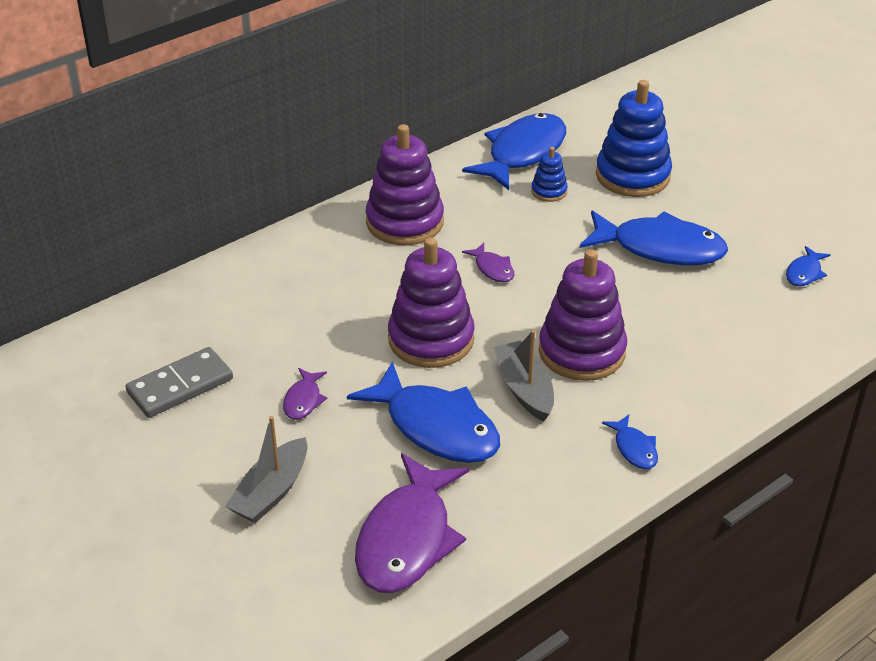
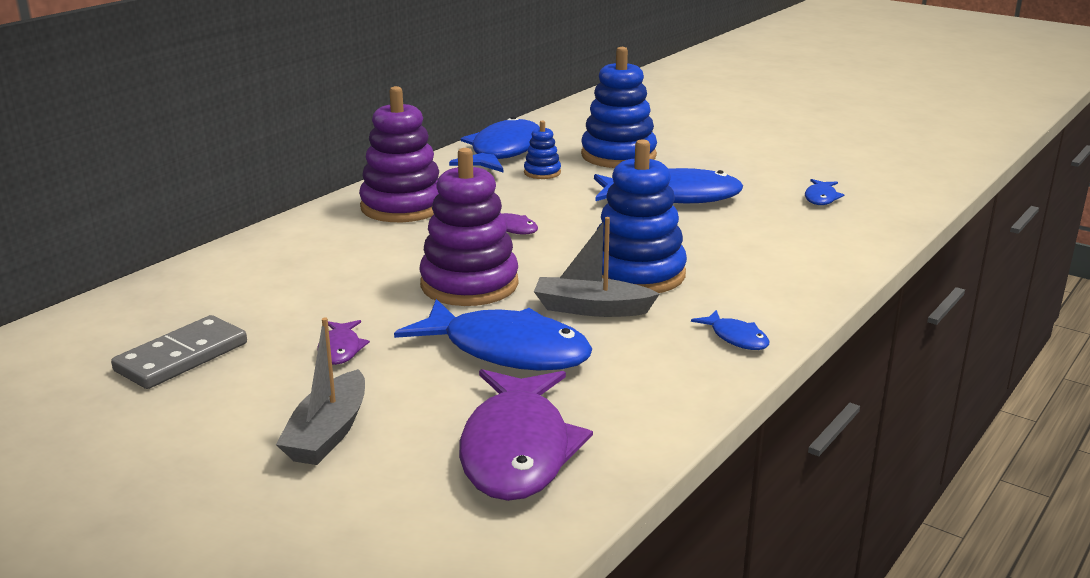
camera: 15 degrees left, 15 degrees down
(524, 389) = (591, 309): grey boat -> grey boat turned 45 degrees counterclockwise
(582, 351) = (637, 274): purple stacking toy -> blue stacking toy

